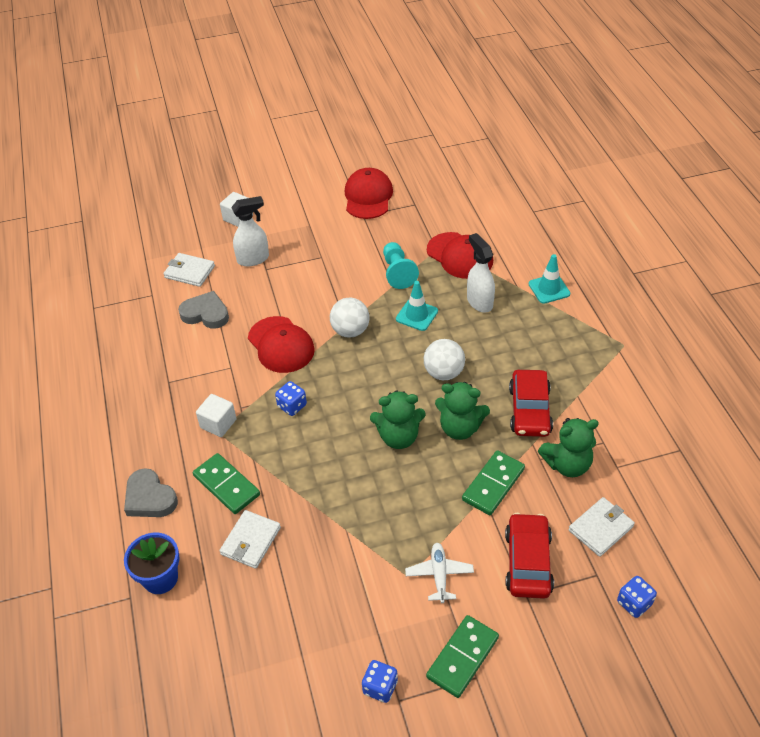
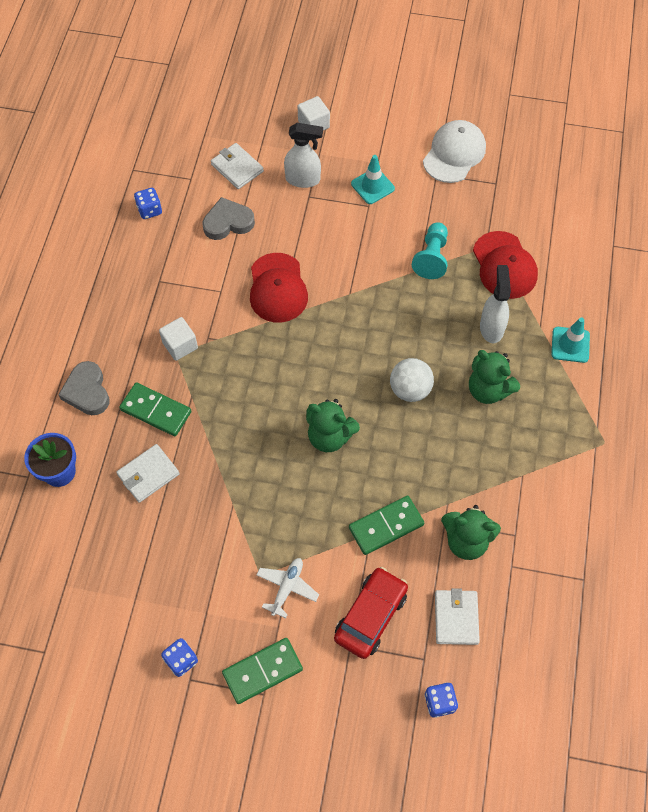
camera: 25 degrees right, 15 degrees up
(206, 314) = (228, 222): grey heart -> grey heart turned 60 degrees counterclockwise
(227, 485) = (156, 411): green domino -> green domino turned 45 degrees counterclockwise
(292, 406) = (253, 358): blue dice -> blue dice (149, 210)
(350, 331) = (349, 303): white ball -> none
(368, 197) = (454, 153): red cap -> white cap
(417, 315) = (422, 314): turquoise traffic cone -> turquoise traffic cone (372, 186)
(460, 428) = (390, 454): green teddy bear -> green teddy bear (488, 390)
(530, 410) = (466, 468): red car -> none
(600, 528) = (456, 618): white wallet -> white wallet turned 75 degrees counterclockwise

